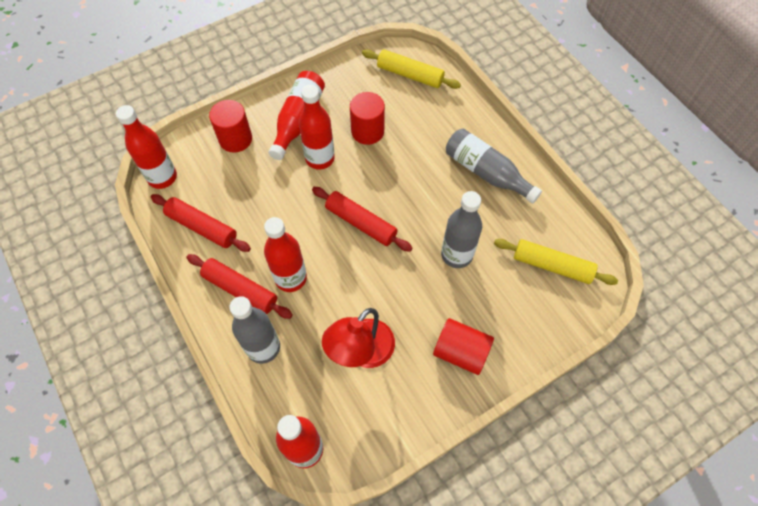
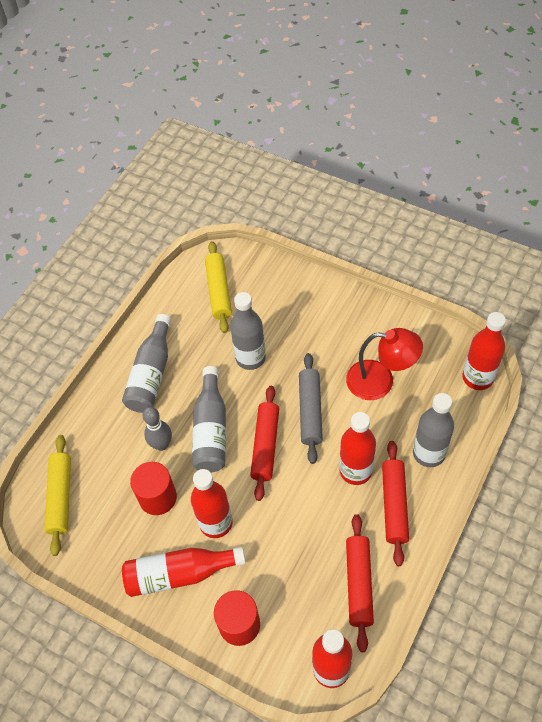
camera: 115 degrees left, 5 degrees down
(370, 274) = (310, 411): none -> grey rolling pin
(402, 191) = (211, 430): none -> grey bottle
(412, 152) = (161, 444): none -> grey bowling pin
(461, 352) = (332, 318): red cylinder -> none

